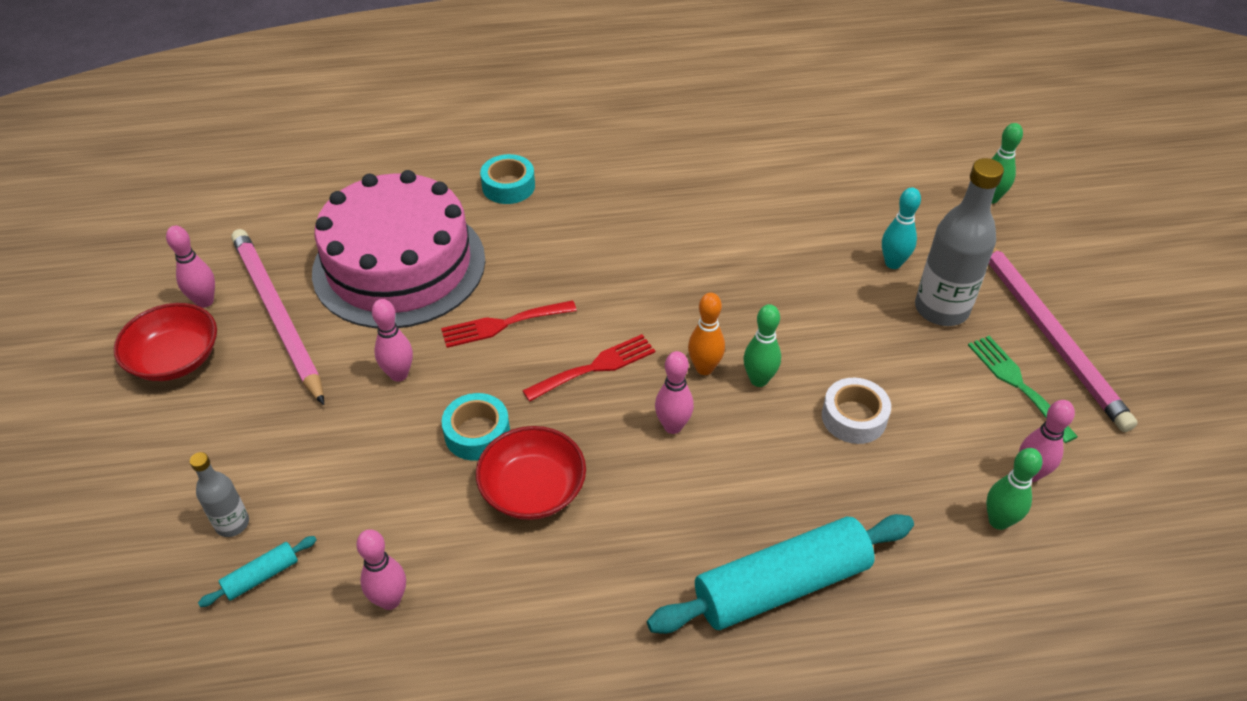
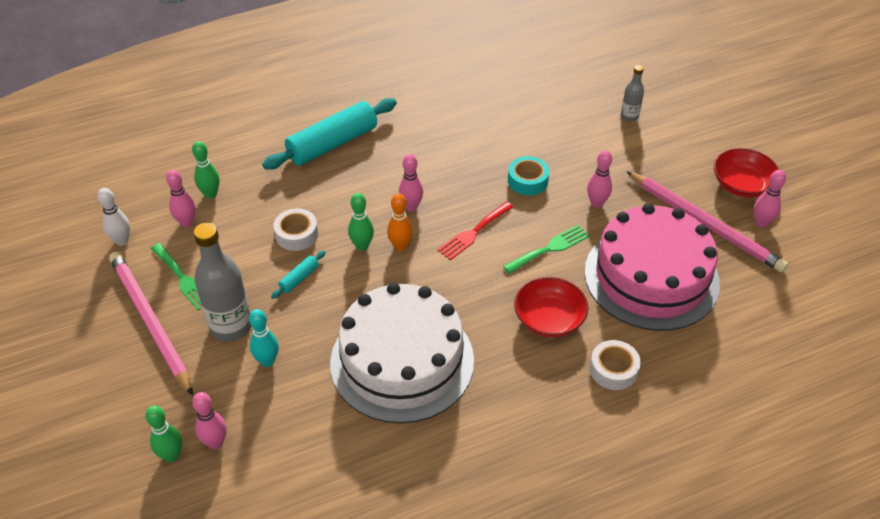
camera: 165 degrees right, 0 degrees up
(261, 576) = (596, 100): turquoise rolling pin -> turquoise rolling pin (299, 278)
(390, 600) = (527, 103): pink bowling pin -> pink bowling pin (215, 442)
(502, 324) = (550, 248): red fork -> green fork
(508, 186) = (613, 370): turquoise tape -> white tape
(533, 489) = (480, 160): red bowl -> red bowl (549, 319)
(735, 235) = (402, 361): none -> white cake
(1127, 463) = (122, 241): none -> white bowling pin

